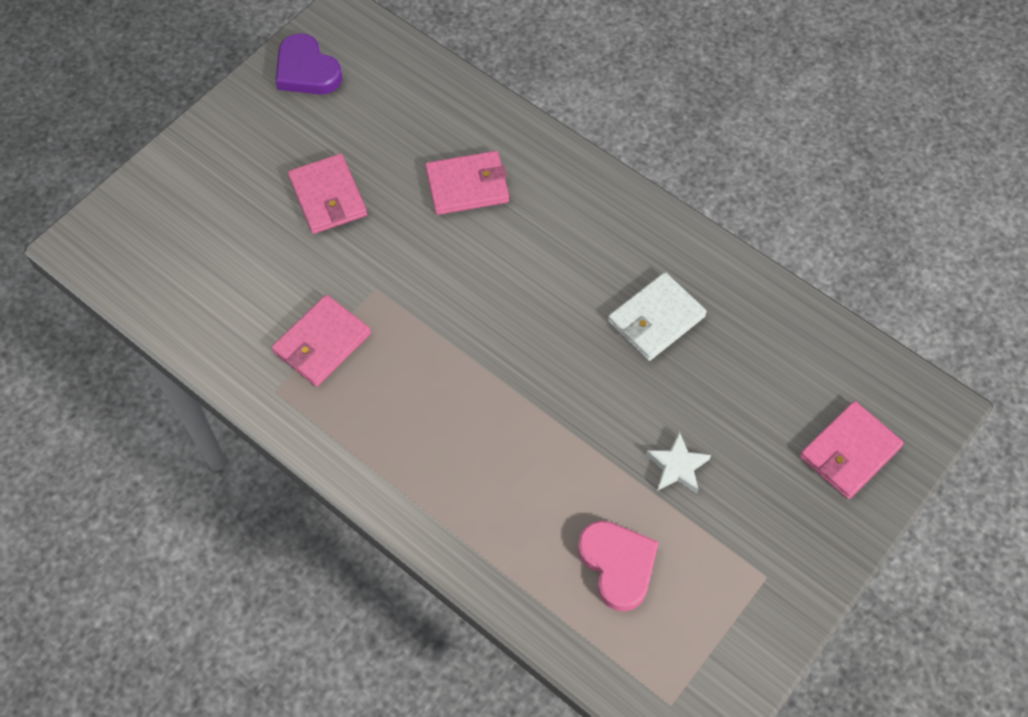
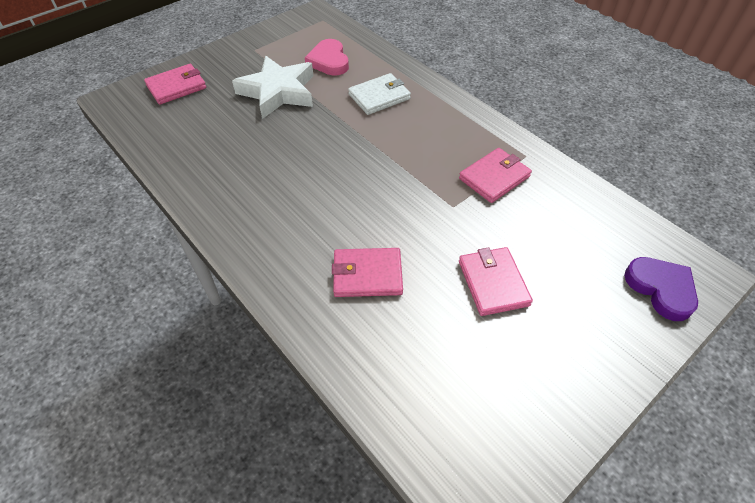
camera: 170 degrees left, 10 degrees down
(306, 70) = (522, 431): purple heart -> purple heart (661, 289)
(656, 319) = (254, 161): white wallet -> white wallet (379, 96)
(677, 466) = (278, 92): white star -> white star, size x2.14

